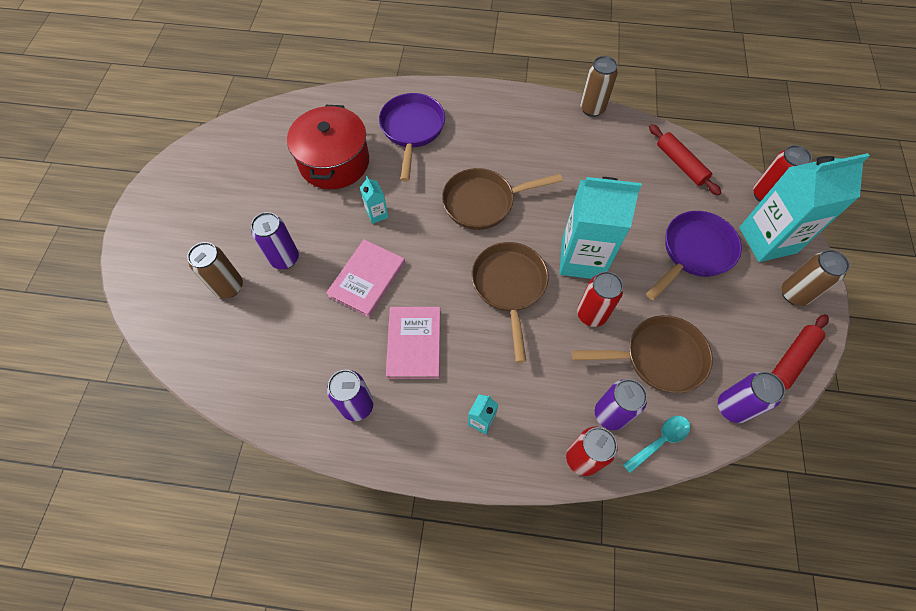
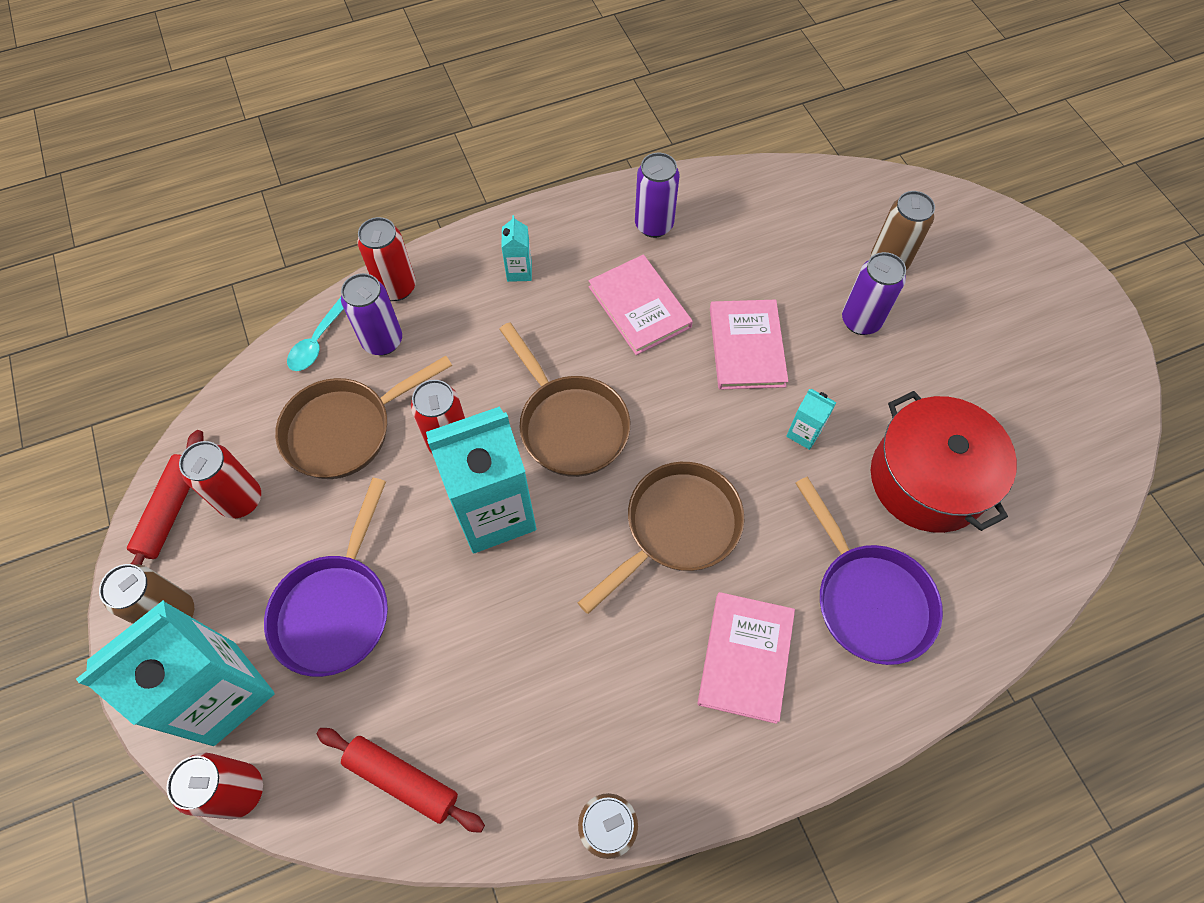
camera: 150 degrees right, 0 degrees up
(489, 135) = (745, 657): none -> pink book
(732, 407) = (241, 415): purple can -> none
(741, 344) = (241, 500): none -> red can

